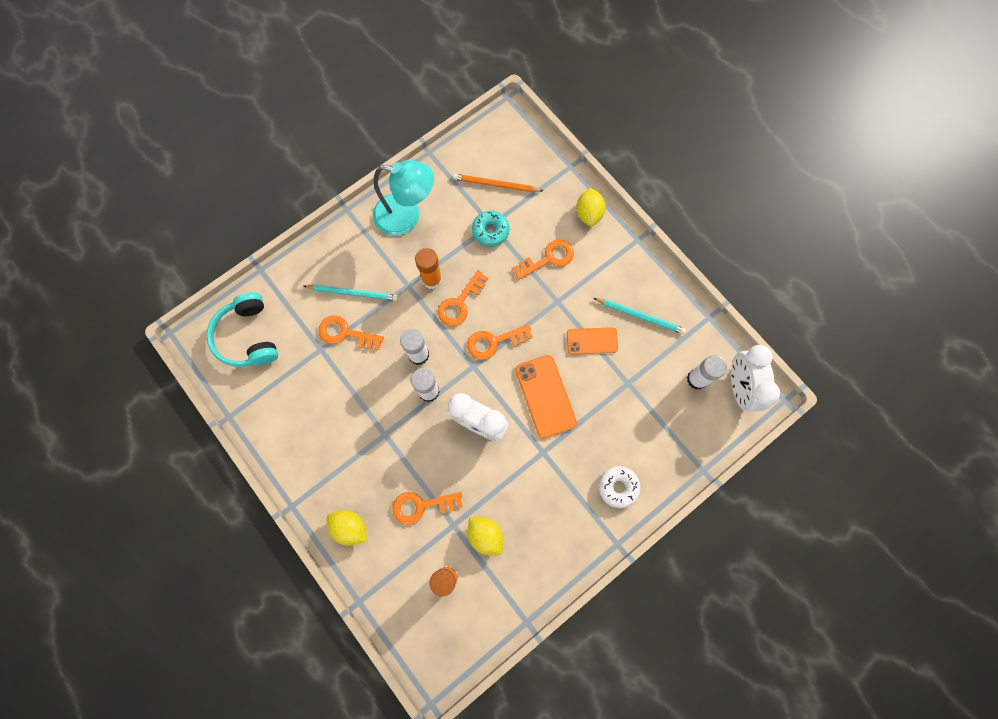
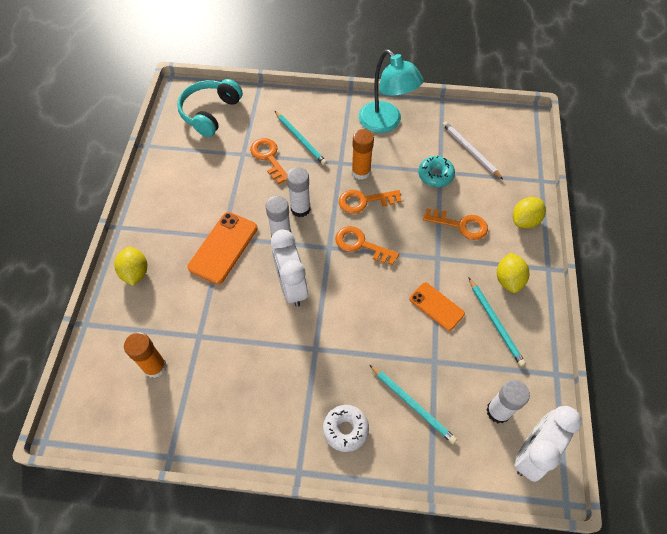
camera: 45 degrees right, 15 degrees down
(421, 506) = (193, 303): orange key -> none
(485, 535) = (212, 365): yellow lemon -> yellow lemon (508, 280)
(495, 184) = (470, 150): orange pencil -> white pencil
(545, 396) = (359, 312): orange phone -> orange phone (223, 247)
(642, 427) = (412, 404): none -> turquoise pencil

